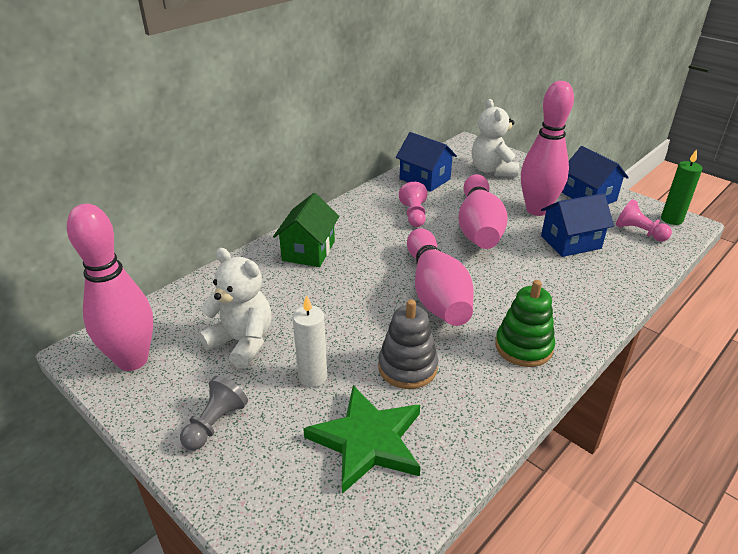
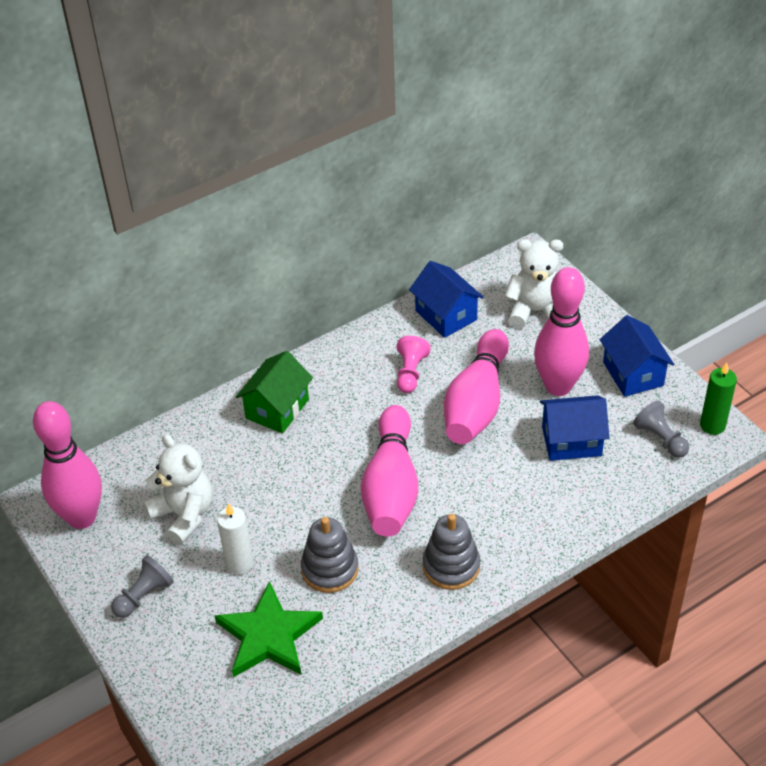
camera: 15 degrees right, 10 degrees up
(492, 170) = (536, 311): white teddy bear -> white teddy bear turned 90 degrees clockwise
(523, 347) = (451, 566): green stacking toy -> grey stacking toy
(639, 232) = (660, 439): pink pawn -> grey pawn

